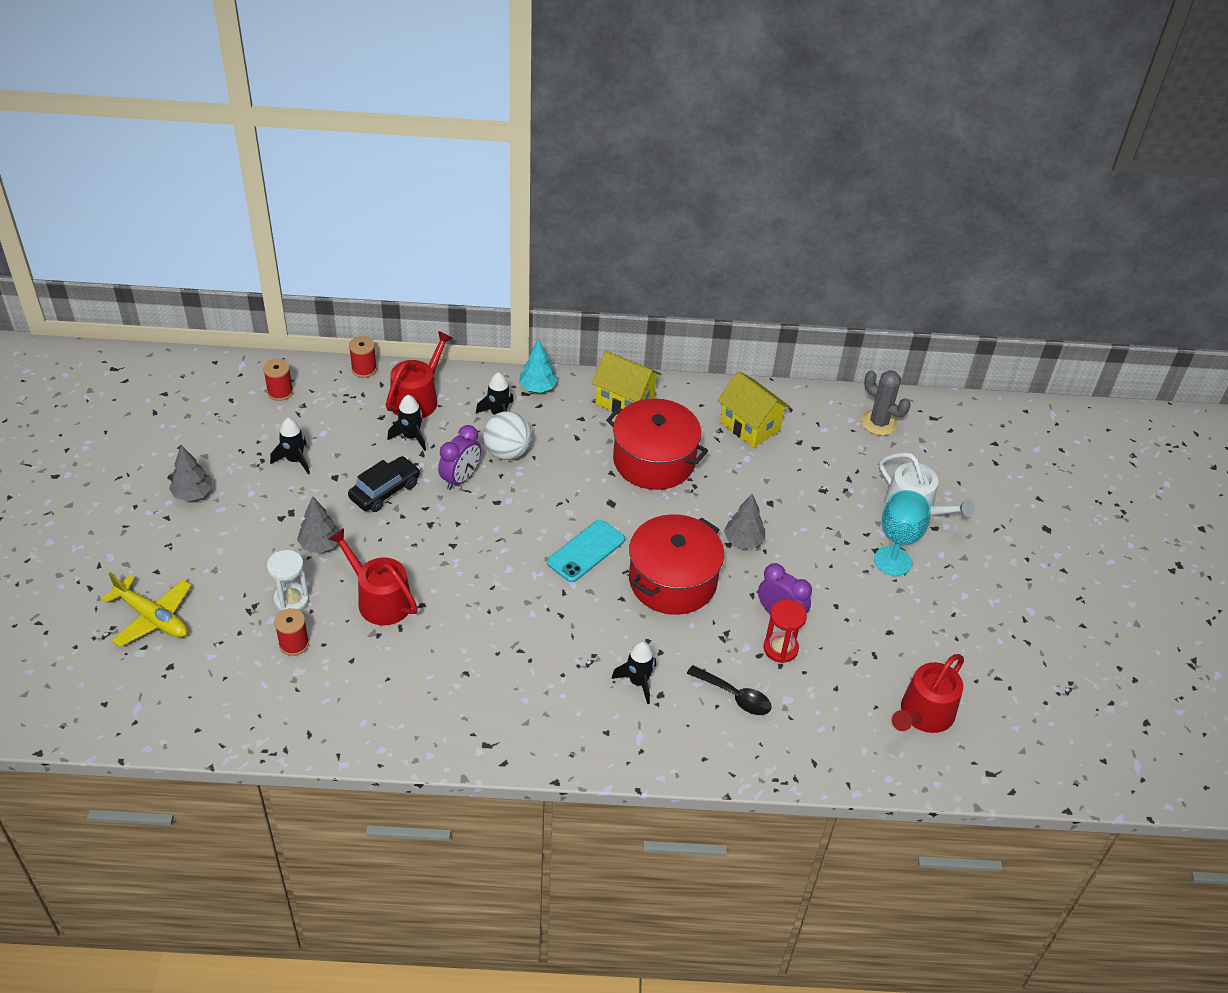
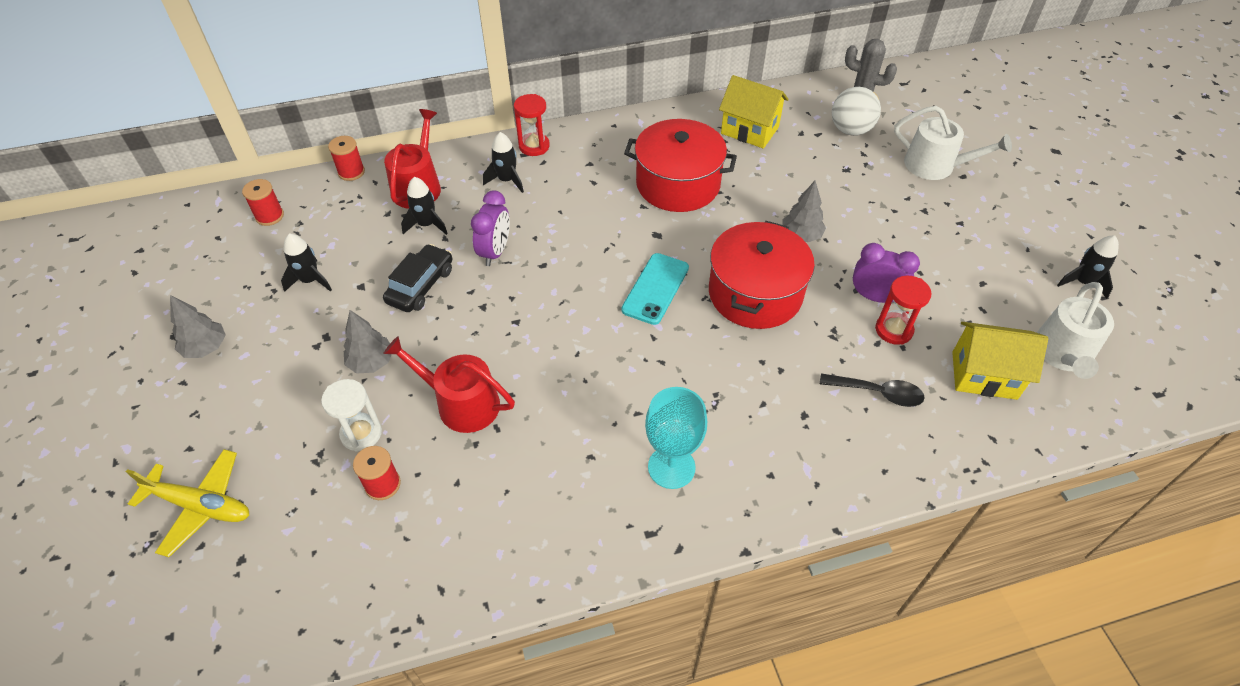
camera: 15 degrees left, 5 degrees up
(507, 452) = (531, 214): white ball -> white ball (850, 130)
(537, 387) = (534, 146): turquoise tree -> red hourglass
(625, 401) = (623, 138): yellow house -> yellow house (984, 375)
(638, 682) = (775, 408): black rocket -> black rocket (1082, 282)
(892, 561) = (945, 216): turquoise goblet -> turquoise goblet (671, 467)
(923, 714) = (1062, 354): red watering can -> white watering can

